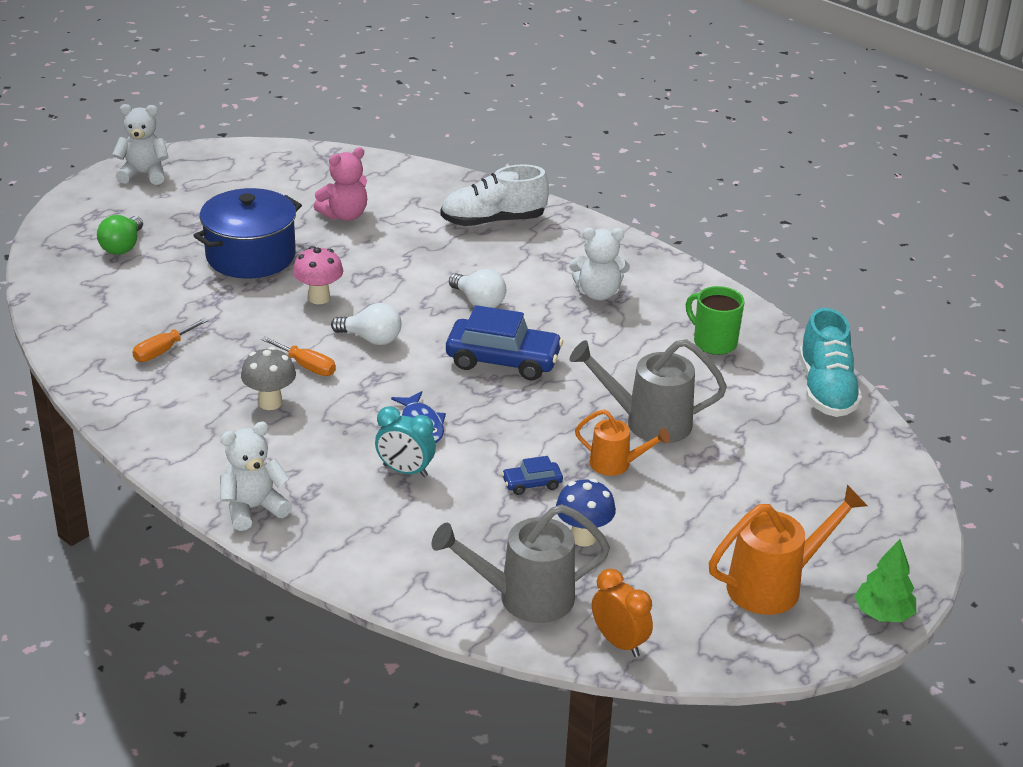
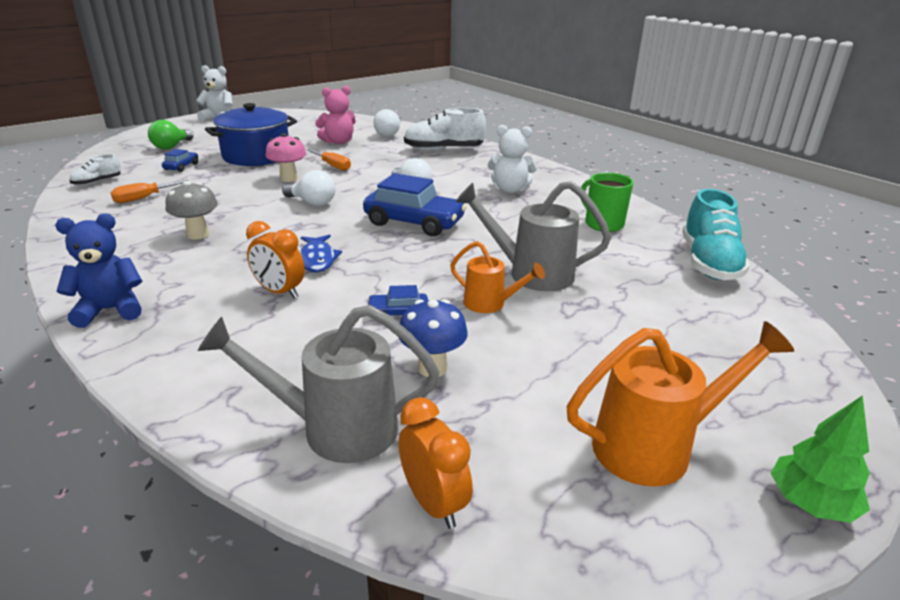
camera: 10 degrees right, 5 degrees down
(82, 327) = (97, 182): none -> white shoe
(167, 287) = (181, 167): none -> blue car
(253, 508) = (110, 310): white teddy bear -> blue teddy bear
(306, 366) = (247, 215): orange screwdriver -> orange screwdriver (333, 166)
(402, 191) = (386, 134): none -> white light bulb
(405, 471) = (279, 292): turquoise clock -> orange clock

